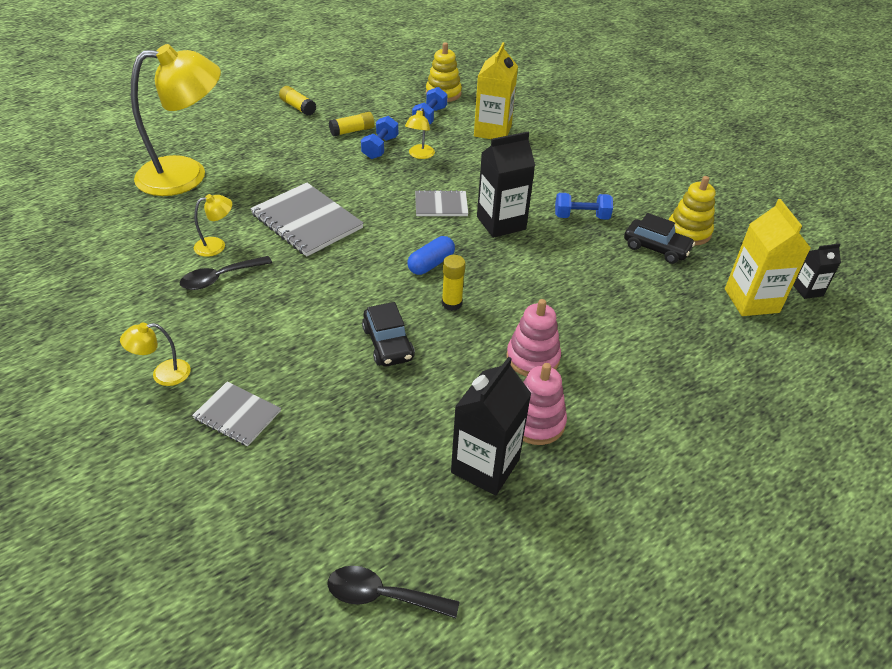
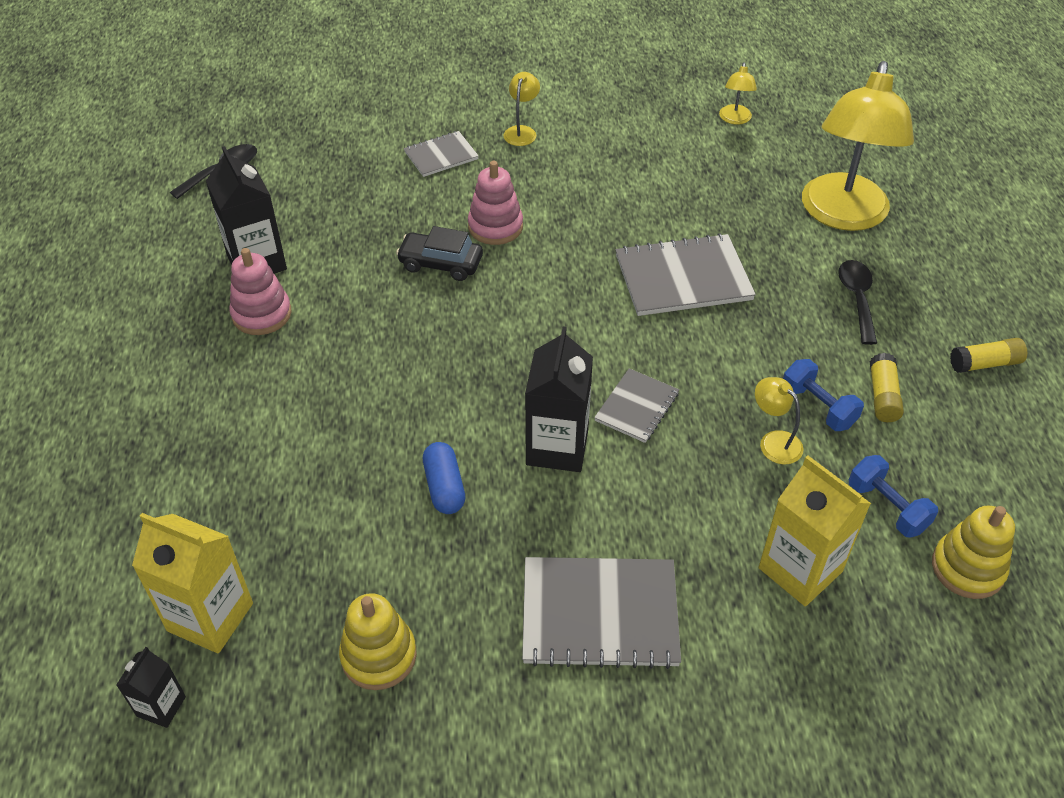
camera: 125 degrees right, 5 degrees up
(216, 245) = (683, 202): yellow lamp -> yellow lamp (734, 119)
(220, 278) = (626, 191): black spoon -> black spoon (857, 299)
(431, 264) = (530, 345): blue capsule -> blue capsule (444, 487)
(452, 303) = (454, 332): yellow glue stick -> none
(532, 358) = (329, 353): pink stacking toy -> pink stacking toy (495, 227)
(581, 217) = (507, 544): blue dumbbell -> none
(583, 176) = (599, 614): none -> grey notebook
(656, 248) = (381, 586): black car -> none

